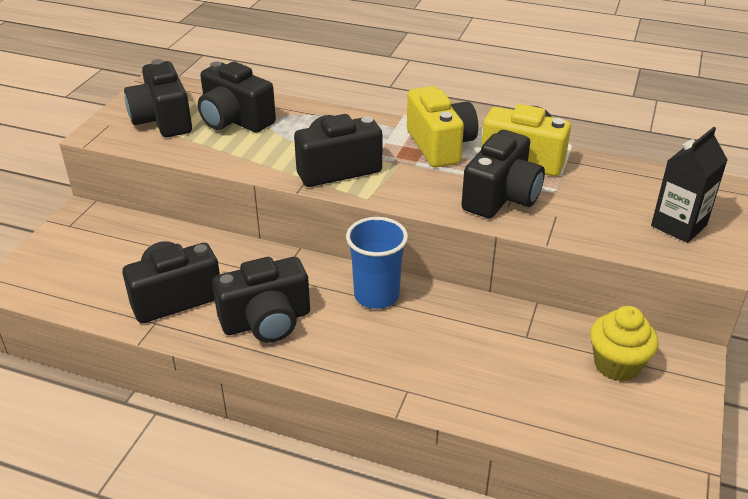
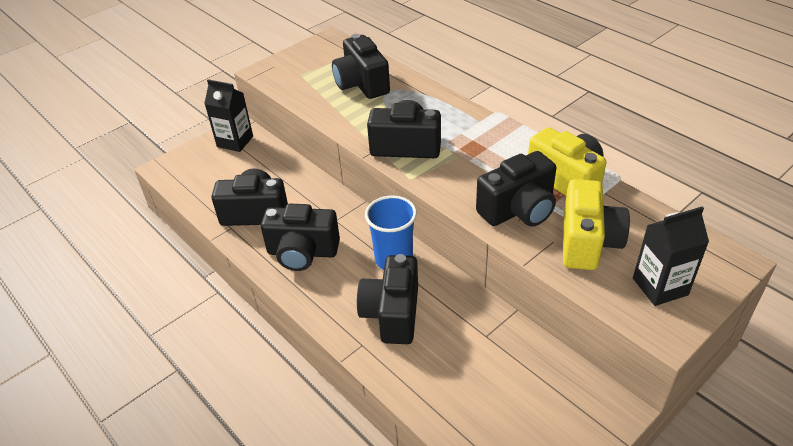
camera: 30 degrees right, 5 degrees up
(87, 228) = (235, 141): none -> black carton
(163, 120) = (312, 71): black camera -> black camera (392, 314)
(440, 145) = (503, 148): yellow camera -> yellow camera (587, 242)
(617, 365) = (544, 390): yellow cupcake -> none

